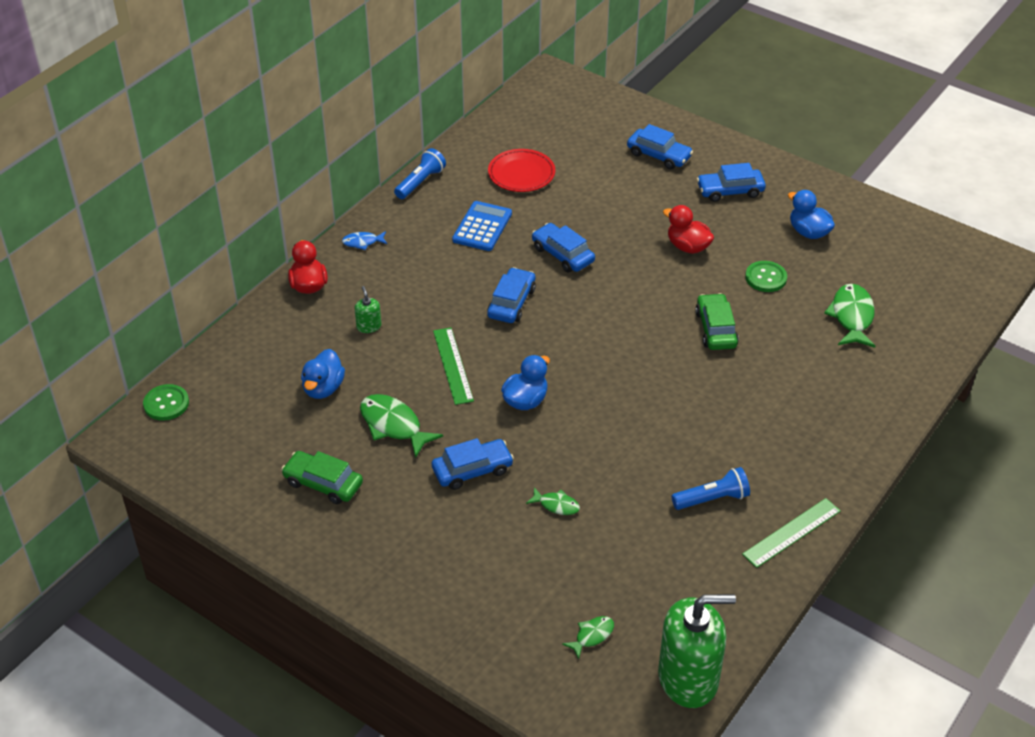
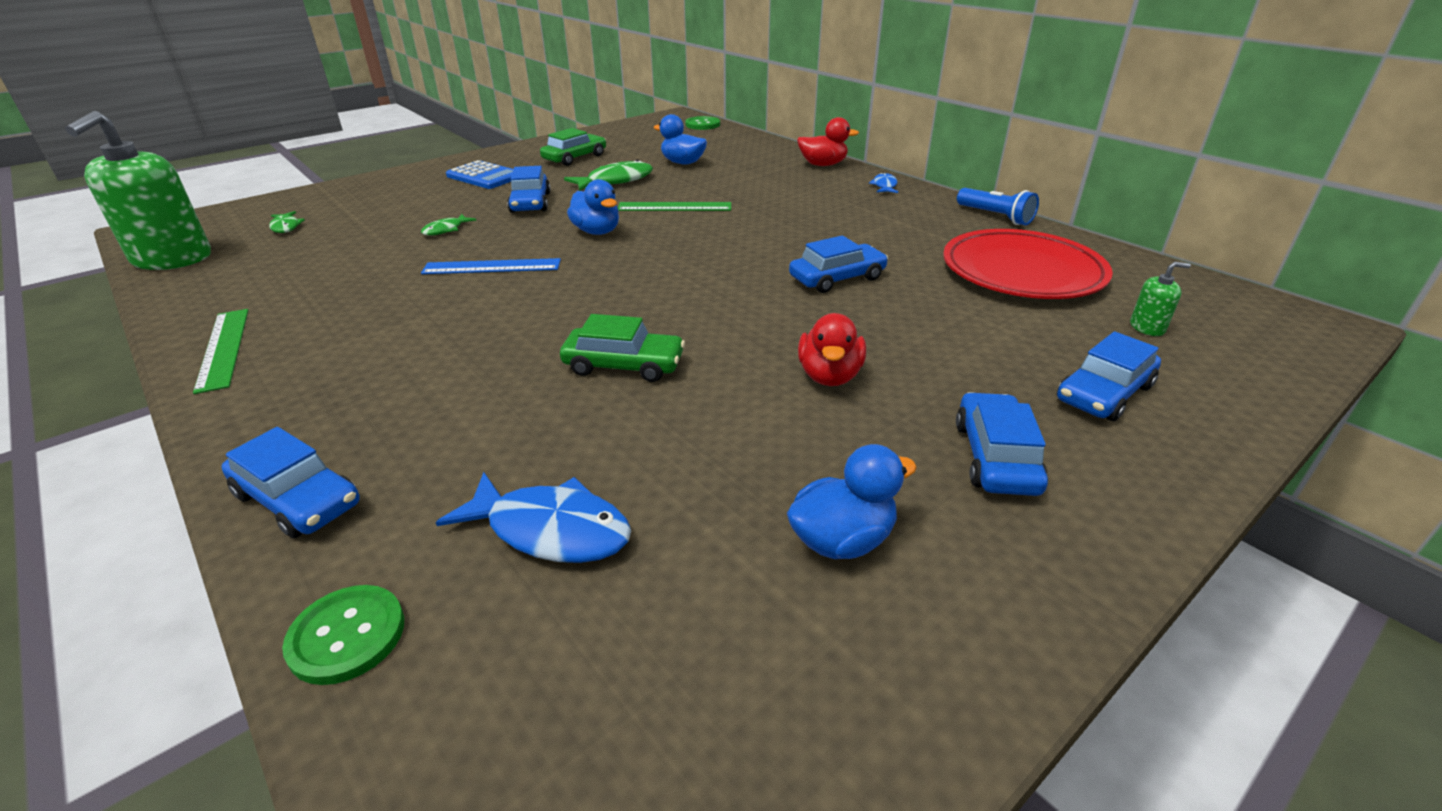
camera: 105 degrees right, 10 degrees down
(369, 326) = (753, 181): green soap dispenser -> green soap dispenser (1147, 327)
(482, 227) = (904, 239): blue calculator -> blue calculator (484, 176)
(511, 302) = (756, 240): blue car -> blue car (298, 499)
(521, 174) = (1022, 272): red plate -> red plate, size x1.58
(615, 441) = (492, 267): none -> blue ruler
(687, 247) = (829, 376): red duck -> red duck turned 135 degrees clockwise
(712, 499) = (344, 307): blue flashlight -> none
(765, 278) = (718, 442): green button -> green button (347, 636)
(852, 317) = (551, 530): green fish -> blue fish

